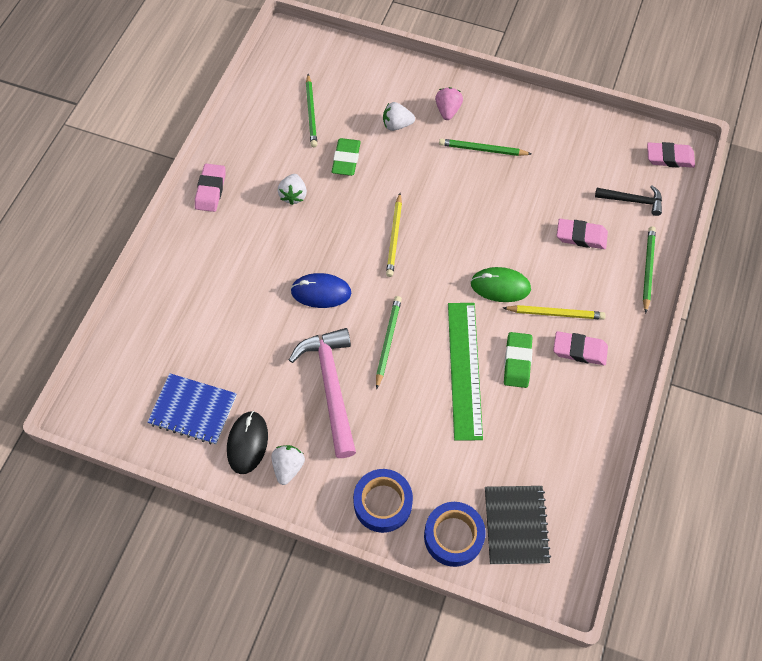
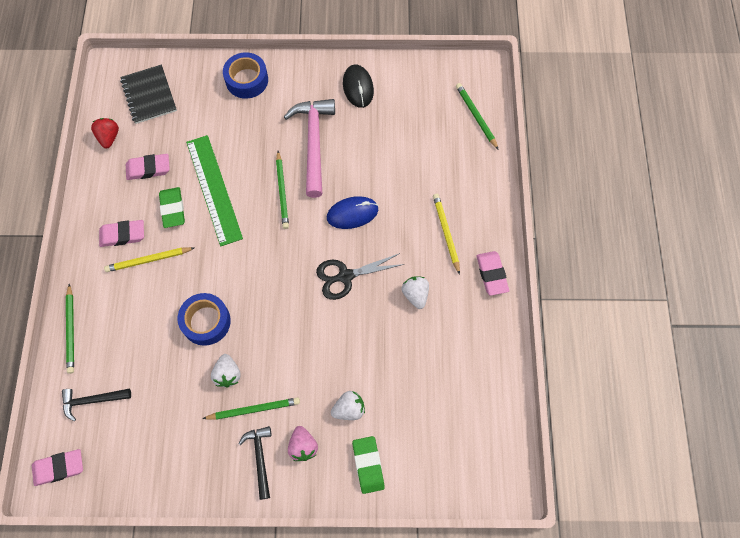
camera: 160 degrees right, 5 degrees up
(193, 409) = (408, 96): blue notebook -> none
(288, 467) = (322, 81): white strawberry -> white strawberry (228, 374)
(311, 113) = (440, 393): green pencil -> green pencil (476, 116)
(331, 387) = (313, 143): pink hammer -> pink hammer turned 150 degrees counterclockwise
(346, 159) = (383, 350): green eraser -> green eraser (368, 465)
(354, 233) = (345, 276): none -> black scissors
(394, 237) = (308, 284): yellow pencil -> yellow pencil (446, 233)
(453, 536) = (191, 75): blue tape -> blue tape (206, 322)
(488, 113) = (260, 458): none -> black hammer
(500, 286) = (201, 269): green mouse -> none
(578, 480) = (109, 137): none -> red strawberry
(581, 236) = (138, 343): pink eraser -> pink eraser (148, 169)

